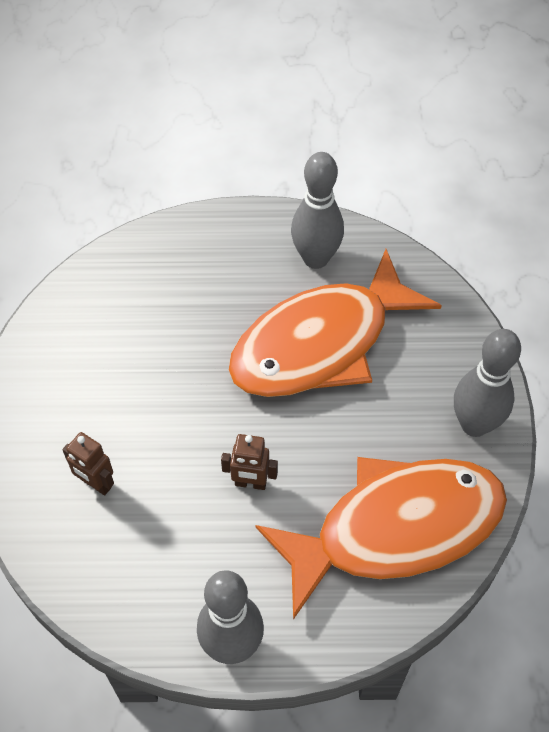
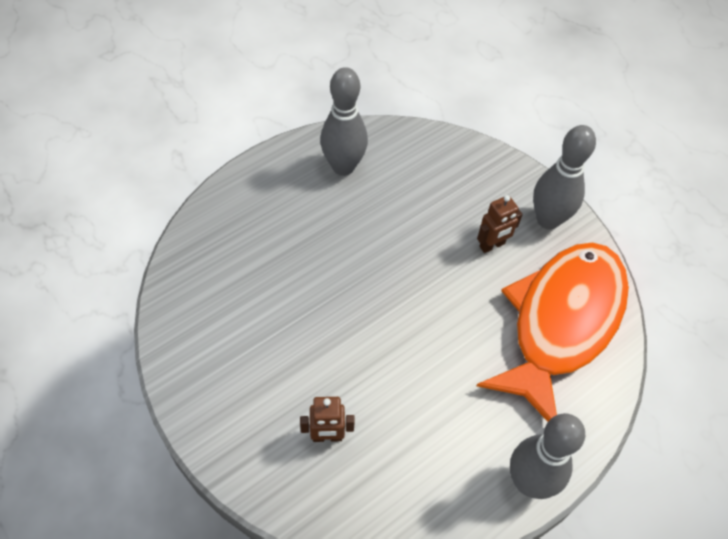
camera: 40 degrees left, 0 degrees up
(250, 483) = (440, 358): brown robot -> brown robot (492, 245)
(320, 343) = (400, 226): orange fish -> none

